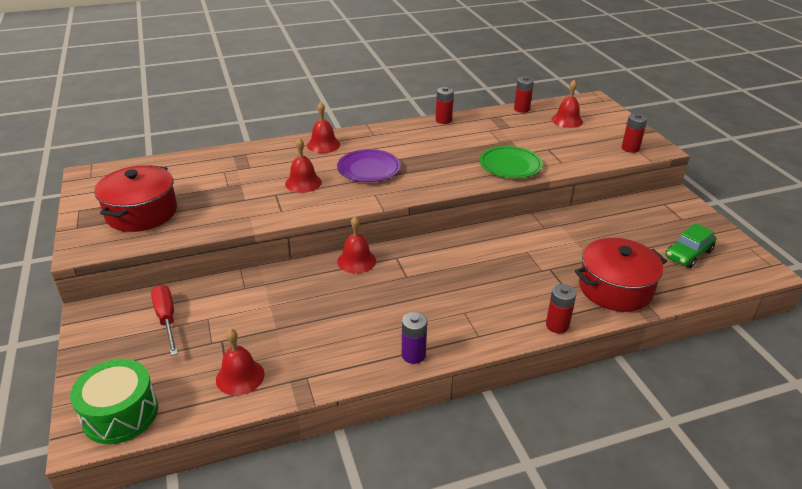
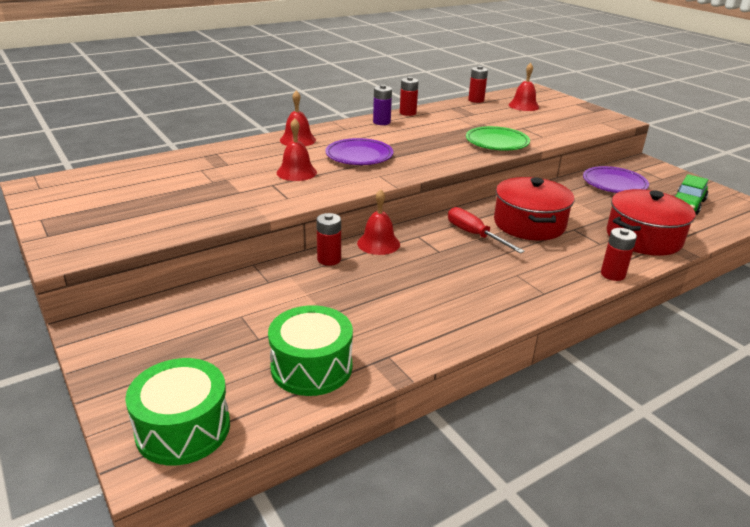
camera: 15 degrees left, 5 degrees down
(141, 213) = (123, 214): red pot -> red pot (529, 224)
(167, 319) = (191, 323): red screwdriver -> red screwdriver (475, 235)
(240, 376) = (311, 367): red bell -> green drum
(413, 355) = (490, 319): purple battery -> purple battery (381, 122)
(625, 220) = (614, 184): none -> purple plate
(630, 148) = (595, 122): red battery -> red battery (329, 259)

